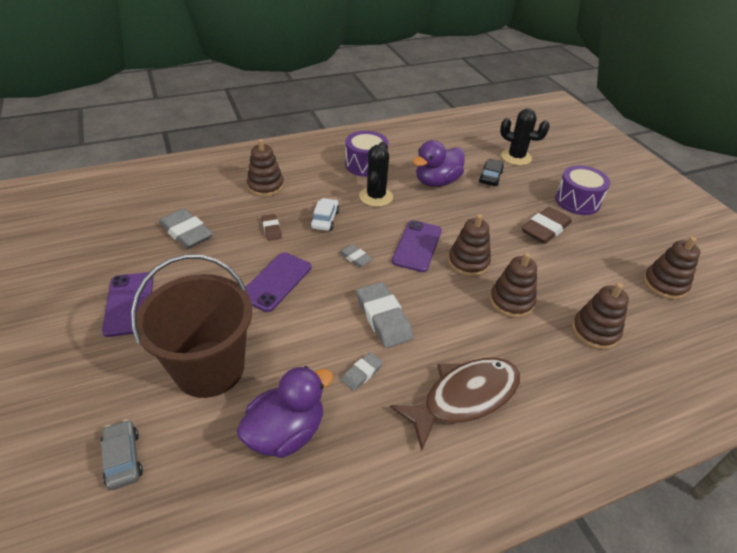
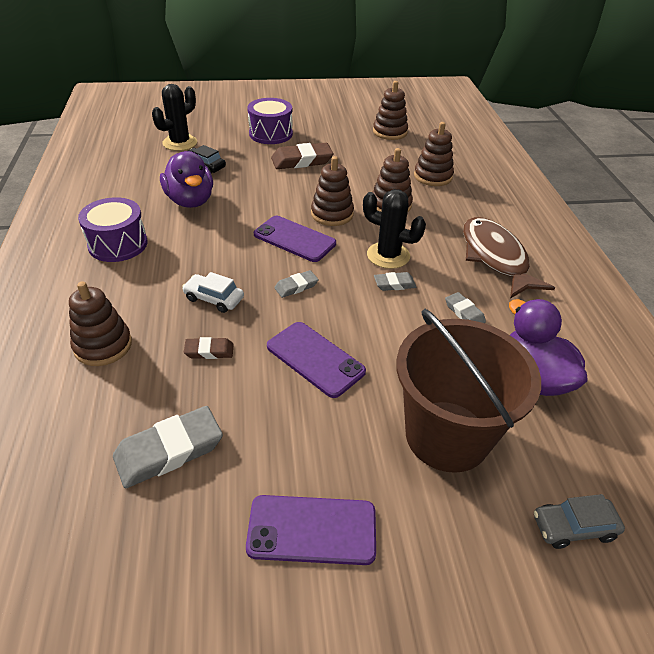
camera: 75 degrees left, 0 degrees up
(376, 197) = (191, 249): black cactus -> black cactus (388, 255)
(383, 318) = (394, 284): grey eraser -> grey eraser, size x0.54
(545, 229) = (302, 161): brown eraser -> brown eraser turned 75 degrees counterclockwise

